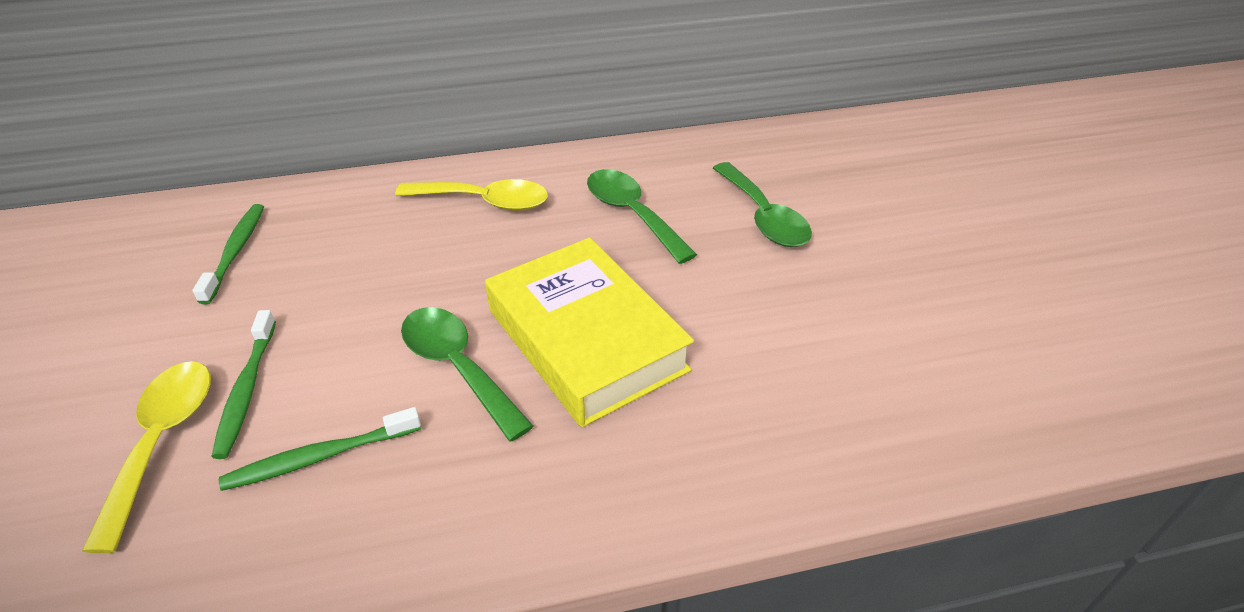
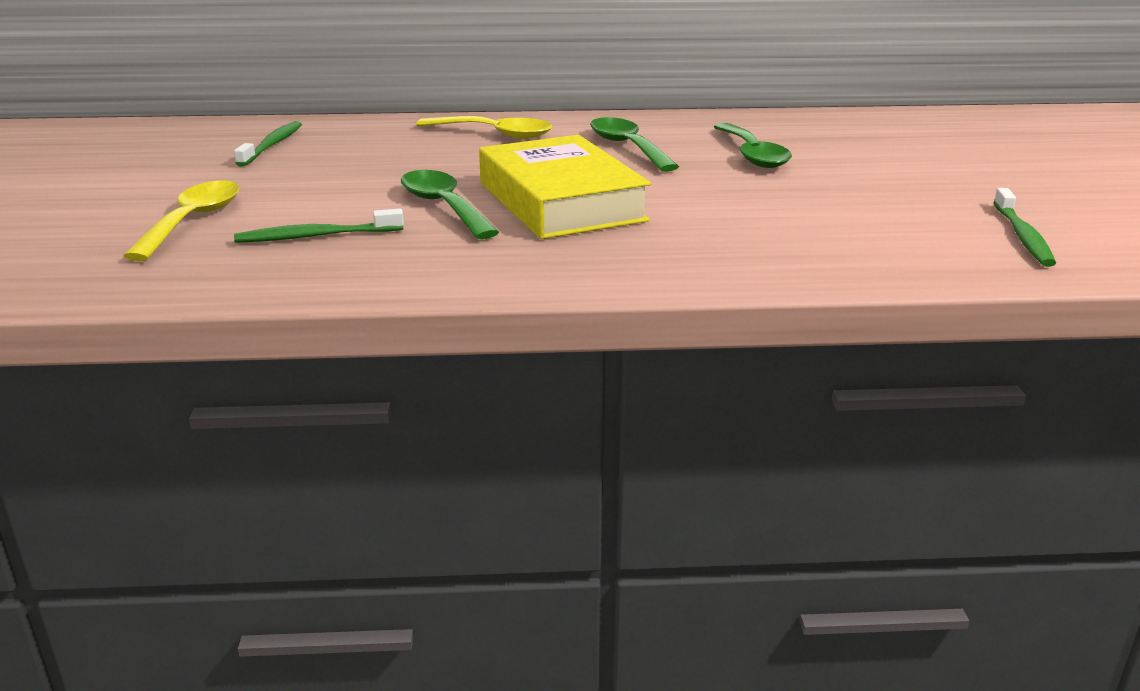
camera: 10 degrees right, 15 degrees down
(246, 390) = (265, 205): green toothbrush -> green toothbrush (1022, 236)

